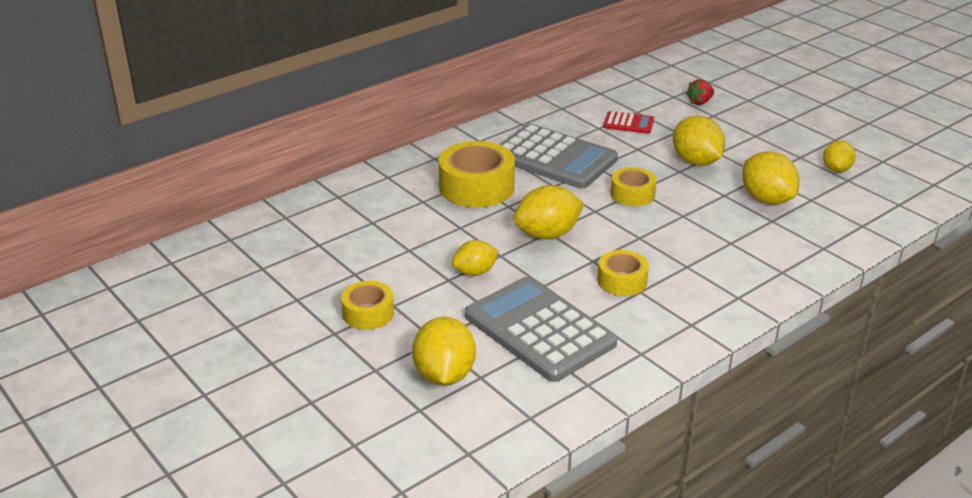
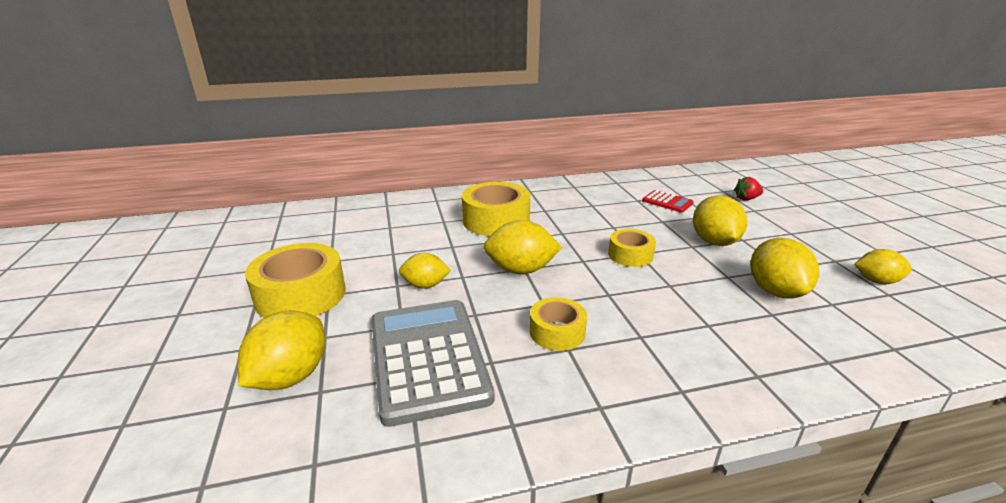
camera: 25 degrees right, 5 degrees down
(368, 313) = (301, 295): yellow tape -> yellow tape, size x1.72
(554, 158) = (580, 213): grey calculator -> none
(836, 169) = (876, 281): yellow lemon -> yellow lemon turned 60 degrees clockwise

